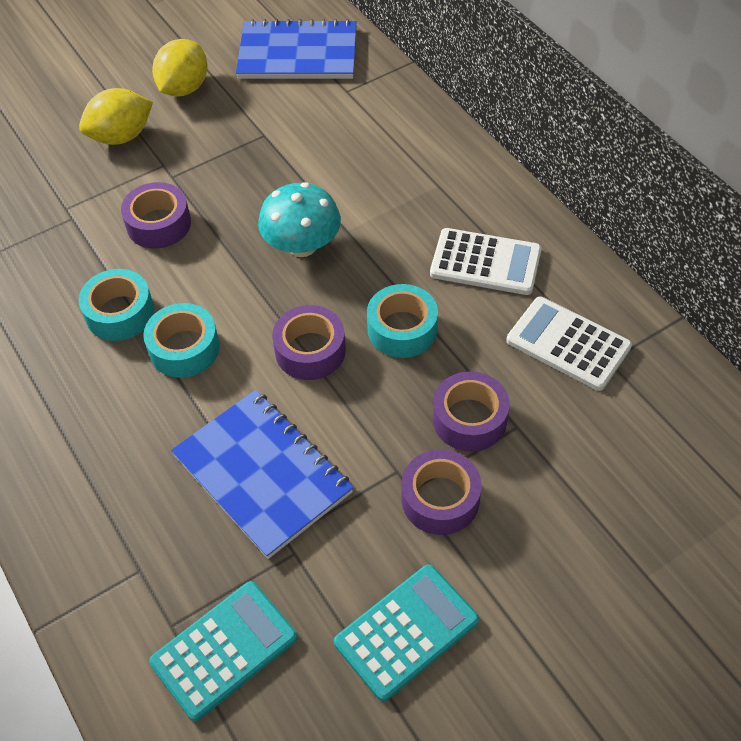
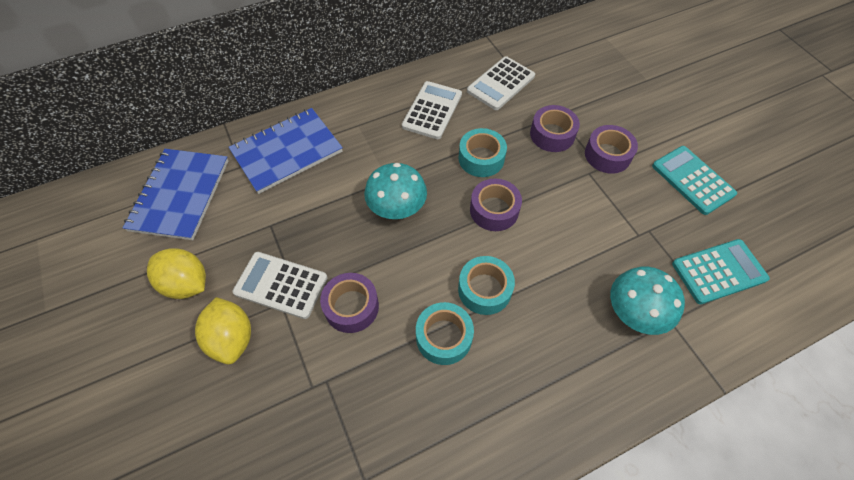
camera: 85 degrees left, 5 degrees up
(153, 524) = (635, 312): none -> turquoise mushroom
(185, 160) = (281, 285): none -> white calculator
(224, 650) = (719, 271): turquoise calculator -> turquoise calculator turned 105 degrees clockwise
(262, 474) = (593, 244): blue notebook -> blue notebook (287, 152)

